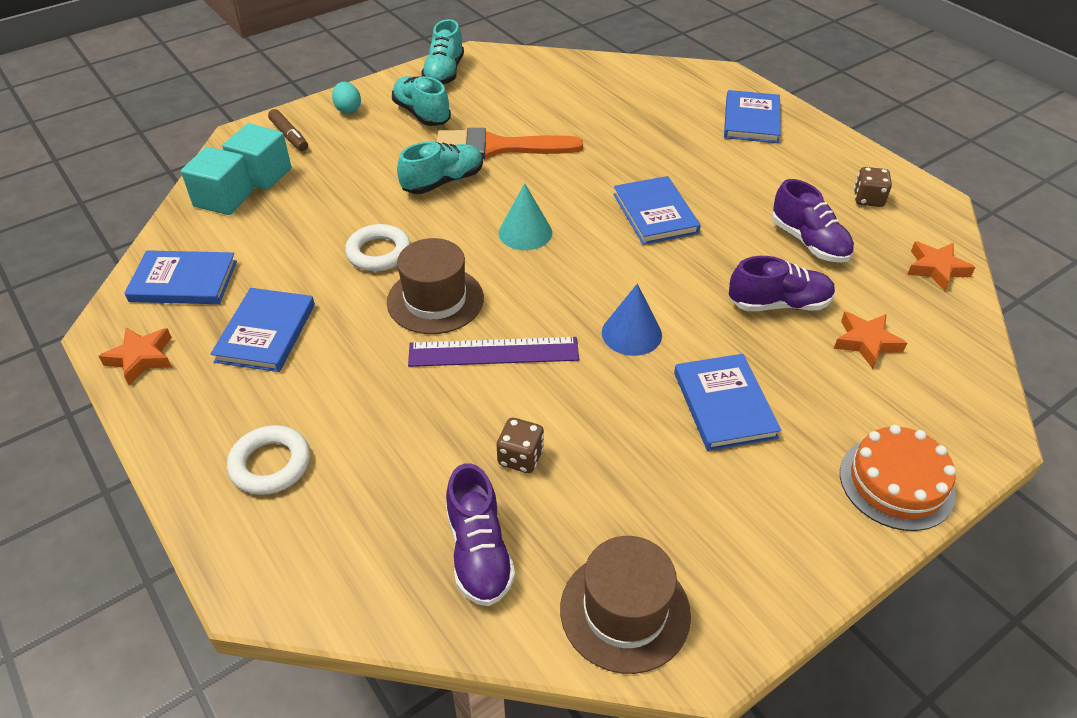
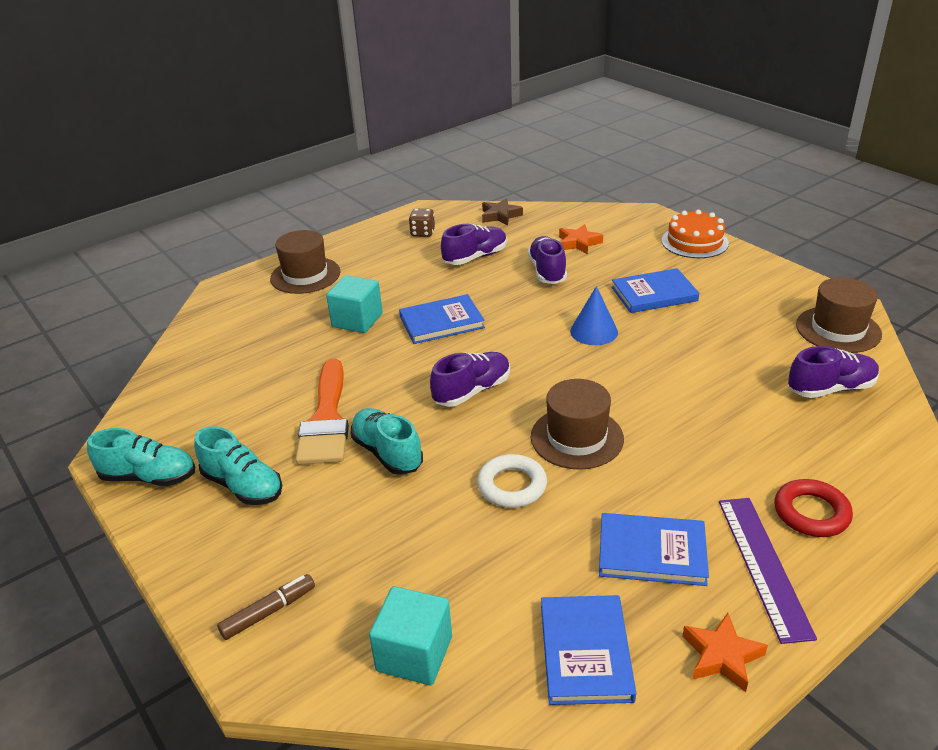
camera: 90 degrees left, 10 degrees down
(262, 174) = (360, 622): turquoise cube -> turquoise cube (357, 320)
(270, 464) = (811, 513): white ring -> red ring
(348, 109) = (214, 559): turquoise egg -> none
(422, 114) = (243, 486): turquoise shoe -> turquoise shoe turned 105 degrees counterclockwise
(493, 352) = (634, 397): purple ruler -> purple ruler (763, 565)
(520, 457) = (739, 376): brown dice -> none
(525, 232) = (472, 391): turquoise cone -> purple shoe
(751, 120) = (305, 275): blue book -> brown hat
(936, 269) = (500, 216): orange star -> brown star

